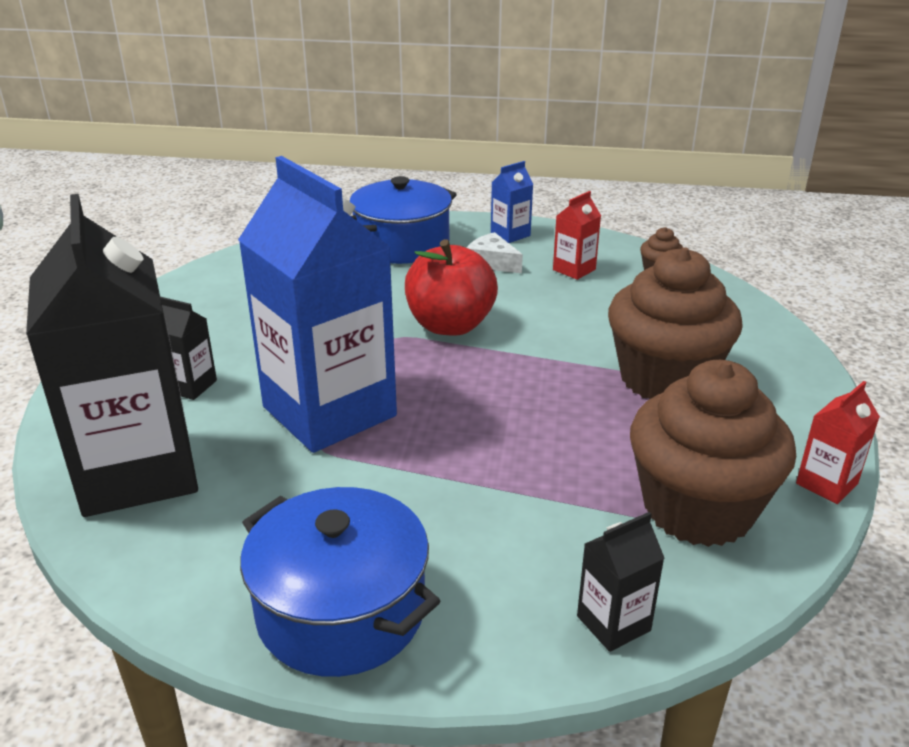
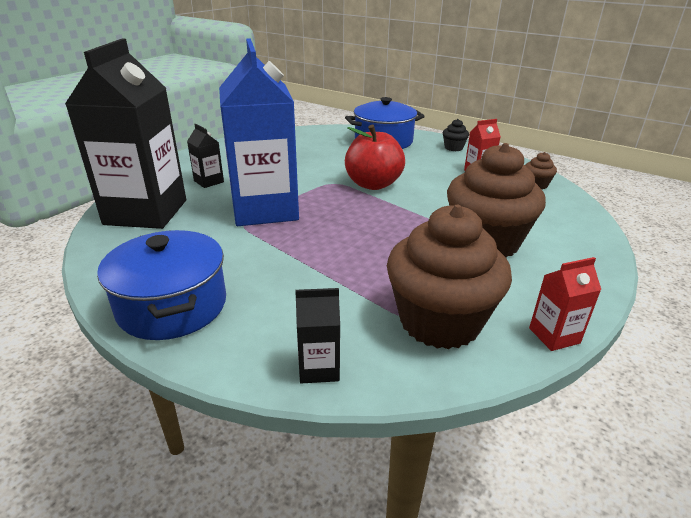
camera: 25 degrees right, 0 degrees up
(492, 263) = (428, 159): white cheese -> none
(510, 234) = (453, 148): blue carton -> black cupcake

